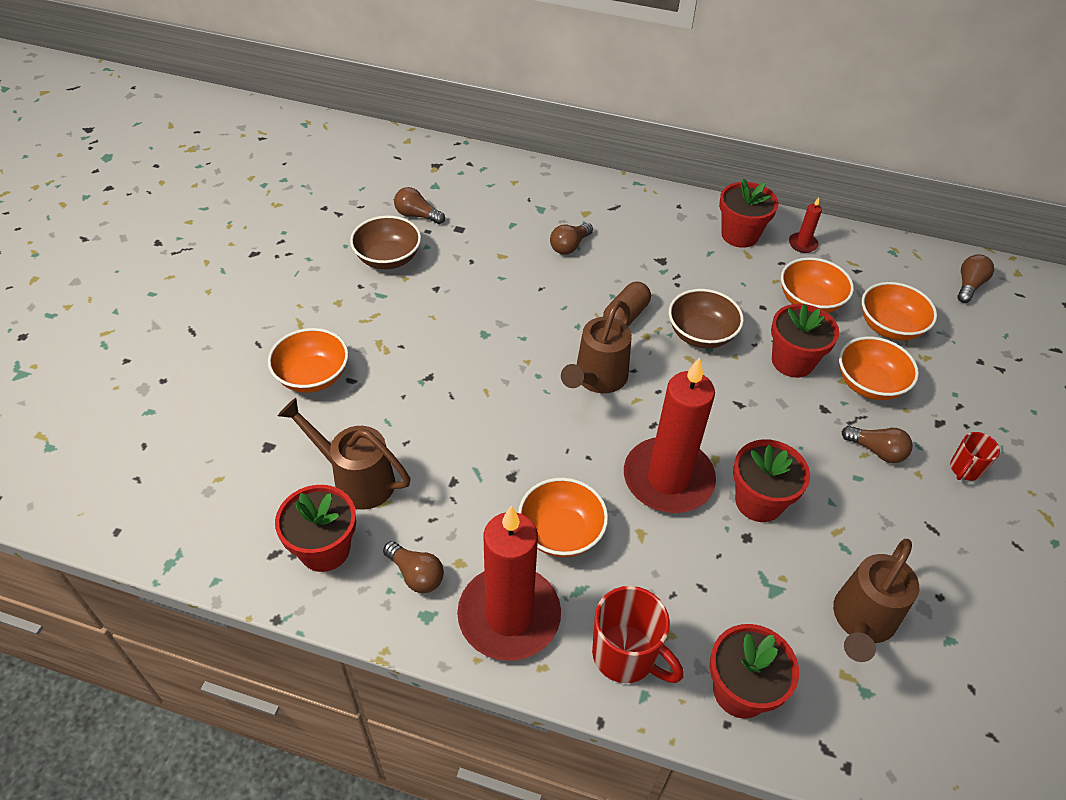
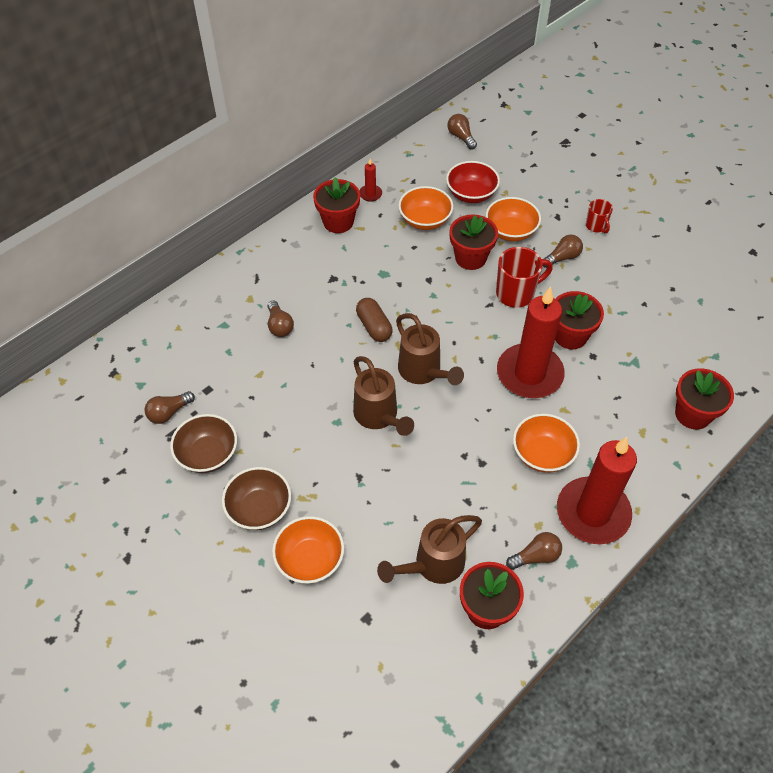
camera: 60 degrees left, 5 degrees up
(625, 656) = (647, 461): red mug -> red mug (516, 294)
(701, 334) = (418, 293): brown bowl -> brown bowl (259, 509)
(861, 621) = (673, 333): brown watering can -> brown watering can (378, 416)
(889, 327) = (471, 194): orange bowl -> red bowl

